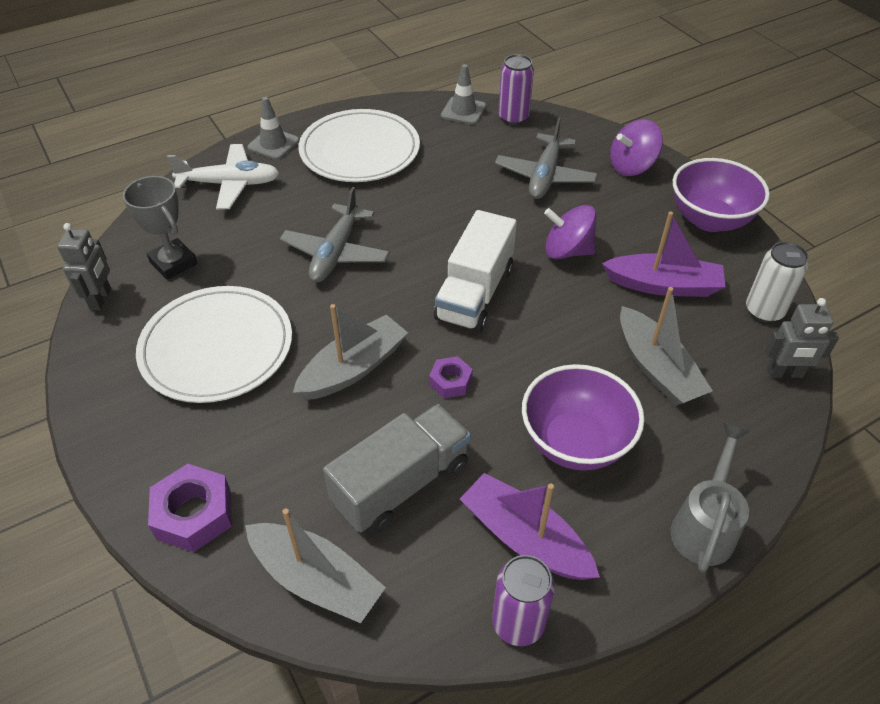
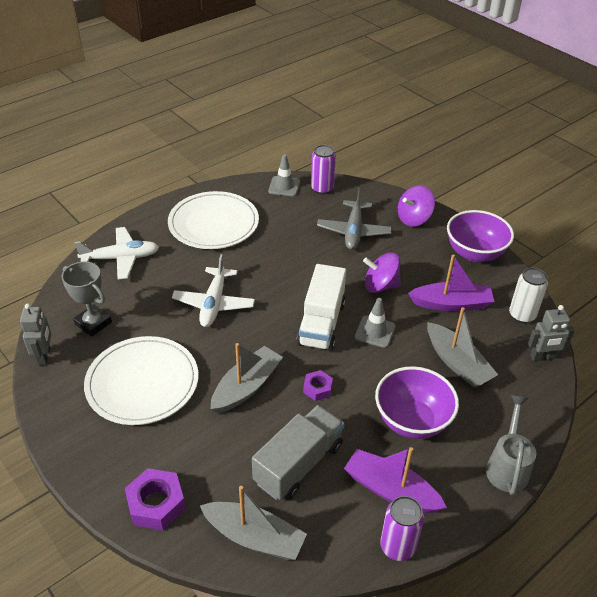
camera: 10 degrees left, 5 degrees down
(273, 144) = (147, 224): grey traffic cone -> grey traffic cone (375, 332)
(336, 253) = (214, 303): grey plane -> white plane

